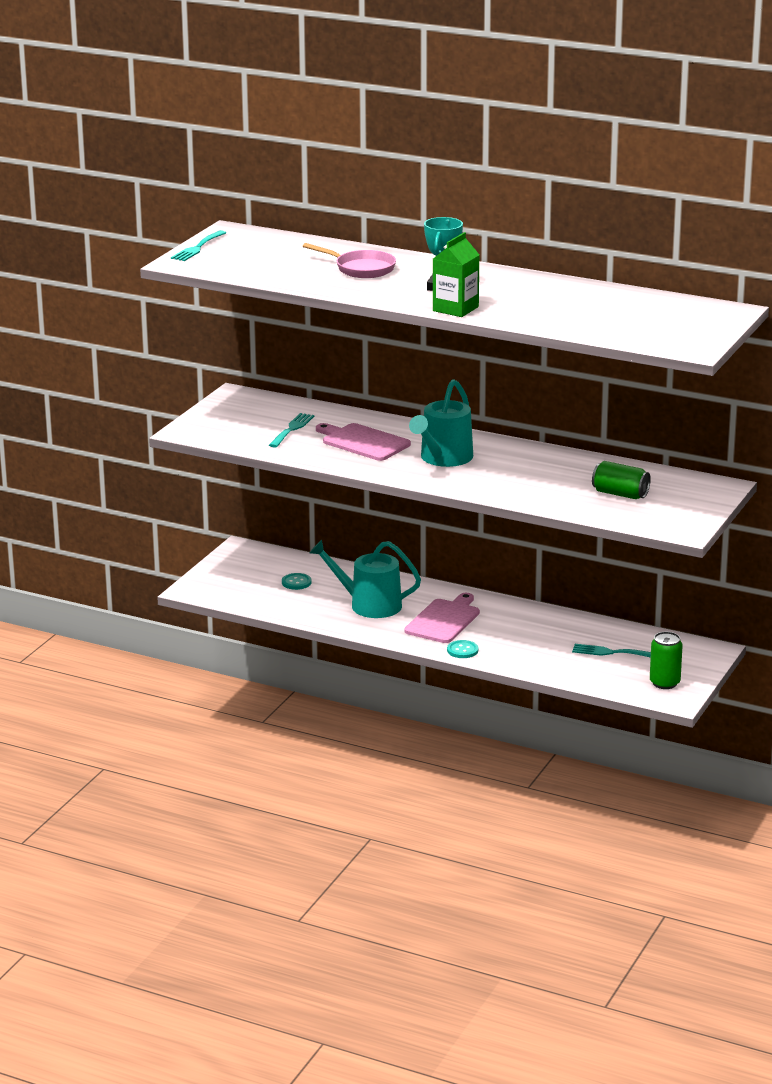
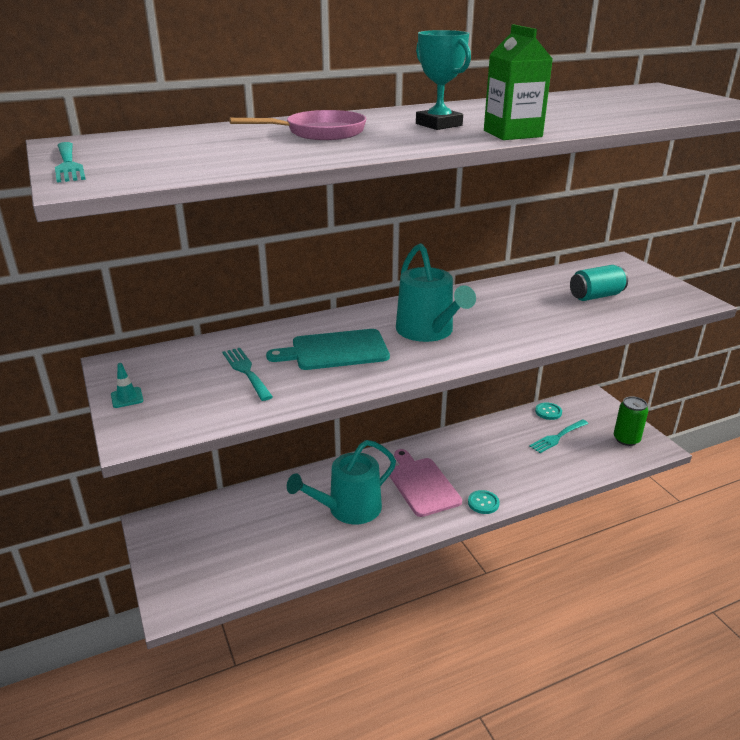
camera: 50 degrees left, 5 degrees up
(210, 413) = (127, 397): none -> turquoise traffic cone
(296, 582) = (256, 527): turquoise button -> turquoise button (548, 412)
(363, 442) = (335, 350): pink cutting board -> turquoise cutting board
(620, 494) = (596, 296): green can -> turquoise can

